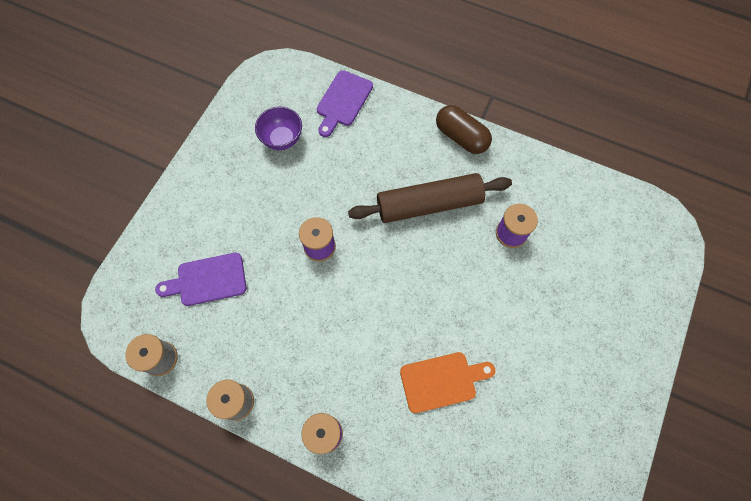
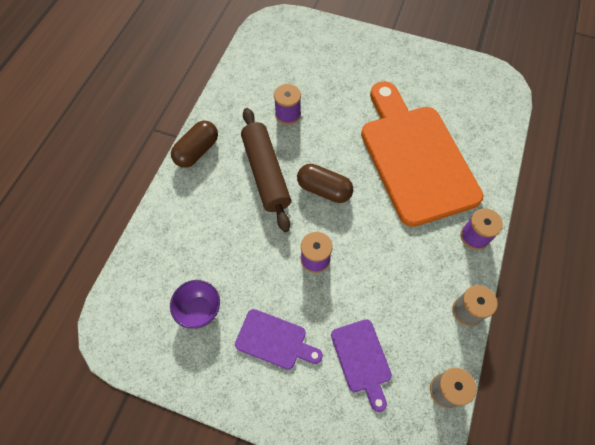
camera: 95 degrees left, 5 degrees down
(343, 101) = (154, 255): purple cutting board -> purple cutting board (274, 340)
(403, 264) = (324, 189): none -> brown capsule
(442, 381) = (415, 157): orange cutting board -> orange cutting board, size x2.29

